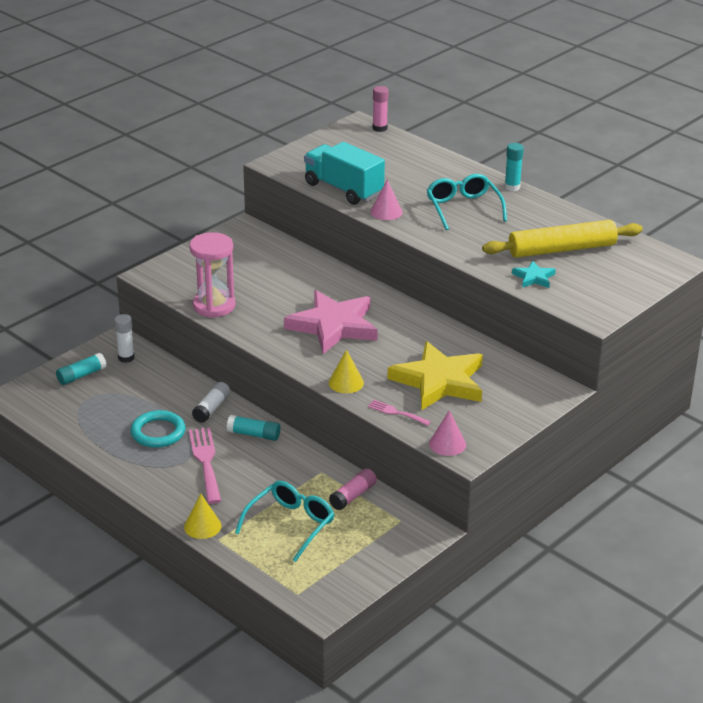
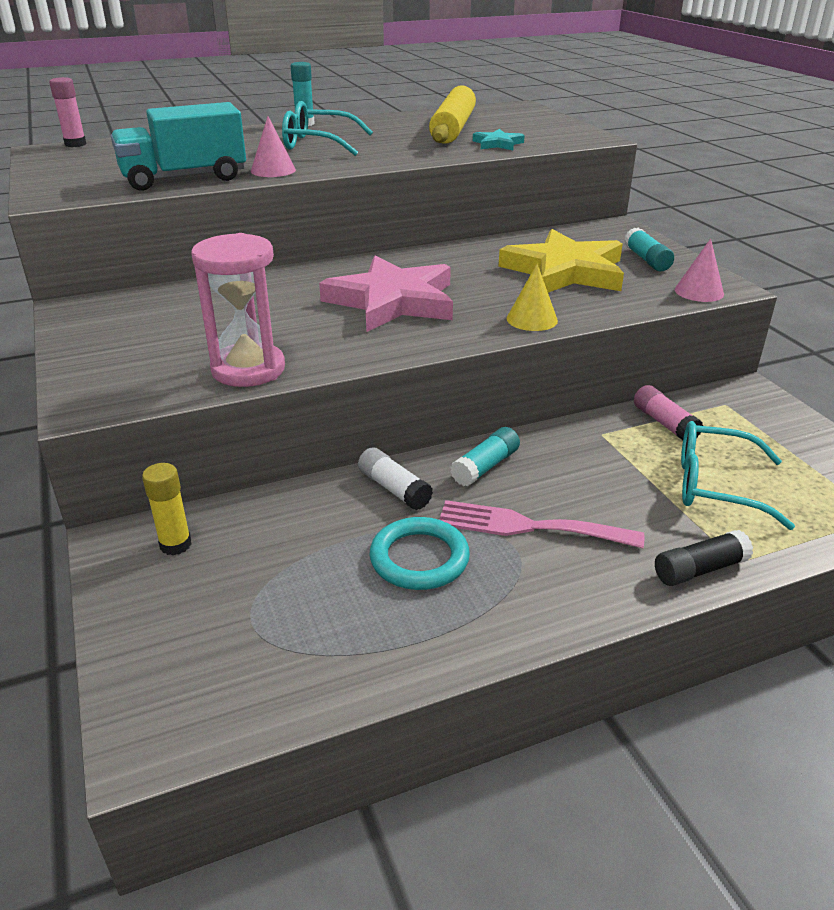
camera: 65 degrees left, 0 degrees up
(81, 375) = (173, 614): turquoise glue stick -> turquoise glue stick (646, 260)
(126, 358) = (175, 545): white glue stick -> yellow glue stick
(202, 526) = (699, 569): yellow cone -> black glue stick
(290, 525) = (717, 486): turquoise glasses -> turquoise glasses turned 45 degrees counterclockwise
(396, 412) = (618, 305): pink fork -> none

